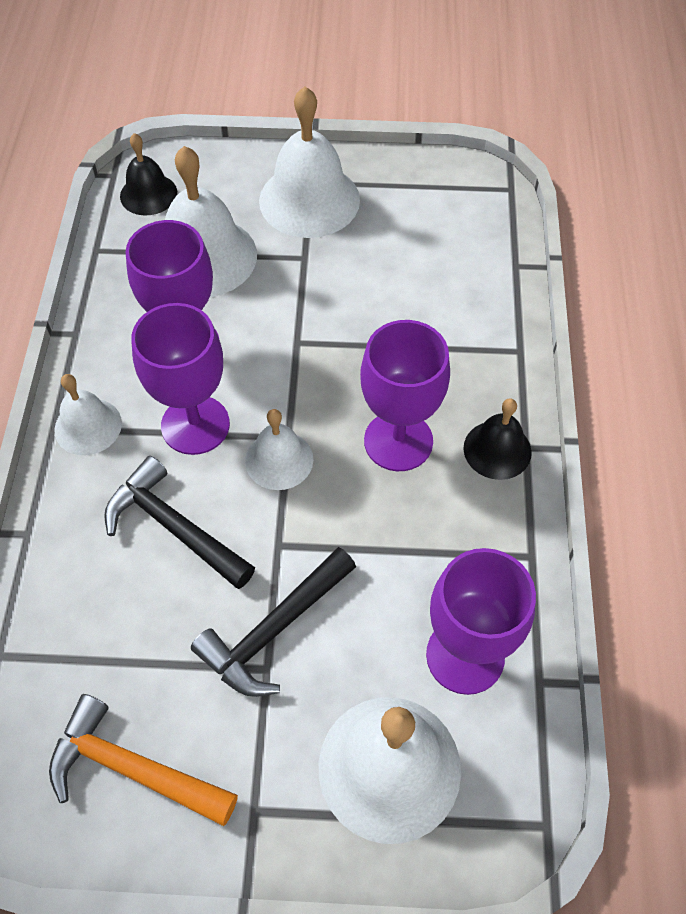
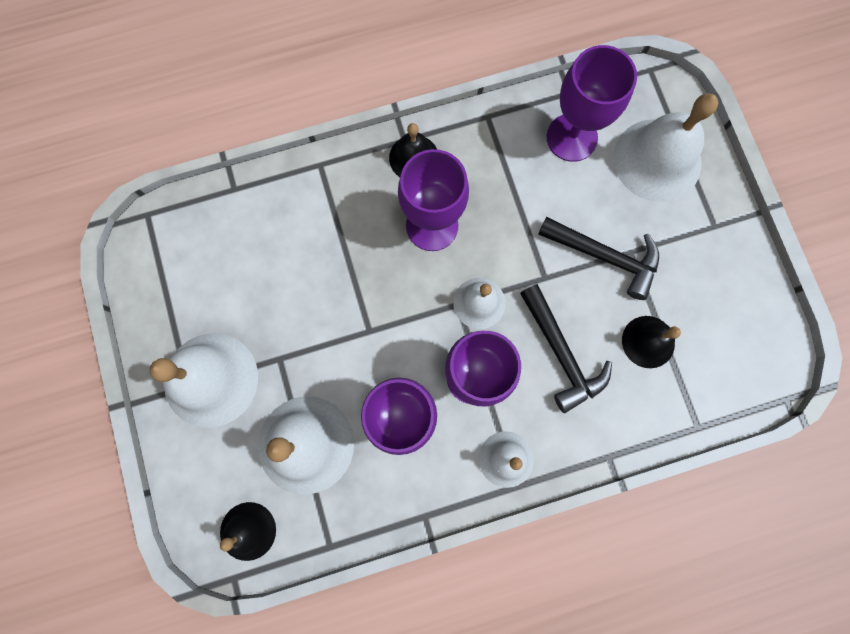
camera: 110 degrees left, 20 degrees up
(133, 768) = (725, 305): orange hammer -> none
(137, 639) = (648, 341): none -> black bell
(175, 527) = (561, 353): black hammer -> black hammer turned 45 degrees counterclockwise

